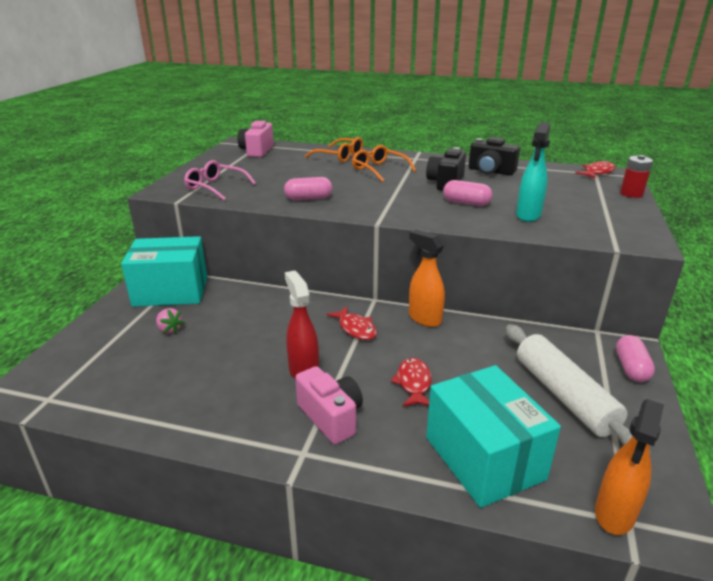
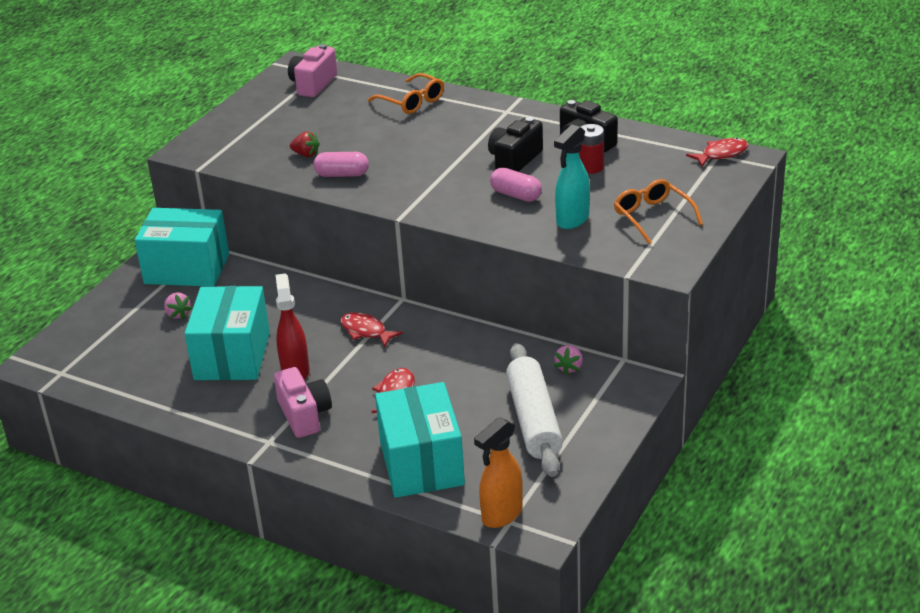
camera: 15 degrees right, 5 degrees up
(216, 187) = (245, 149): pink glasses -> none
(234, 363) = (232, 356): none -> turquoise box
(270, 188) = (306, 154): none -> red strawberry
(355, 328) = (366, 331): red fish -> red fish turned 150 degrees clockwise
(379, 170) = (448, 131): orange glasses -> orange glasses (653, 217)
(424, 318) = (444, 327): orange spray bottle -> none
(557, 343) = (569, 367): none -> pink strawberry
(631, 194) = (727, 195): red battery -> red battery (590, 167)
(631, 368) = (624, 401): pink capsule -> none

